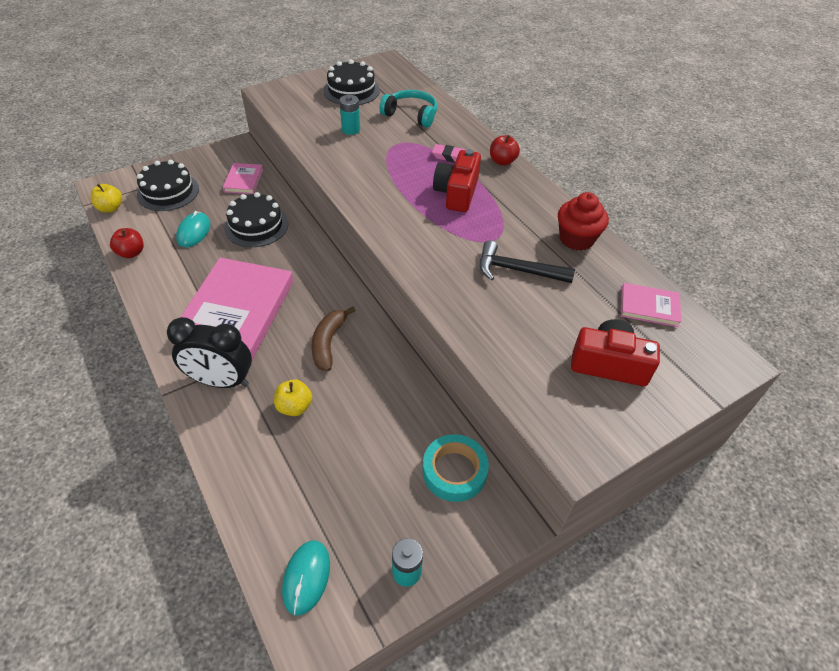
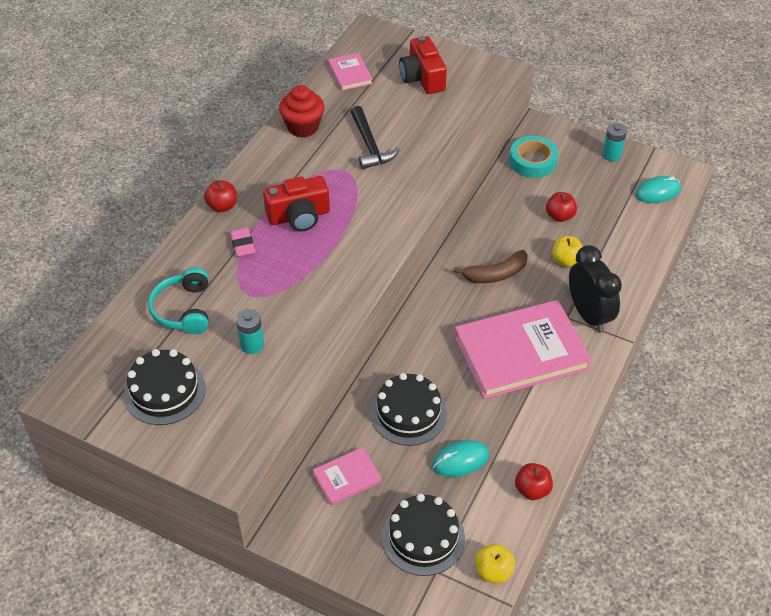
camera: 120 degrees left, 0 degrees up
(354, 441) = (559, 216): none -> red apple

